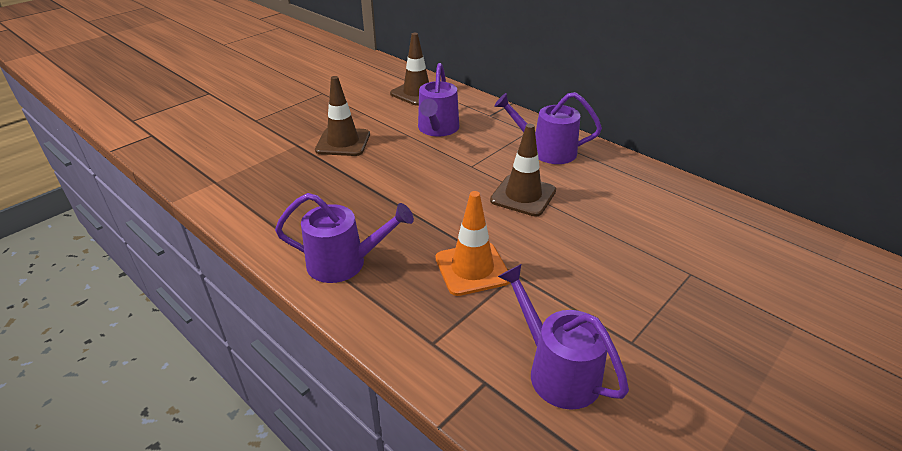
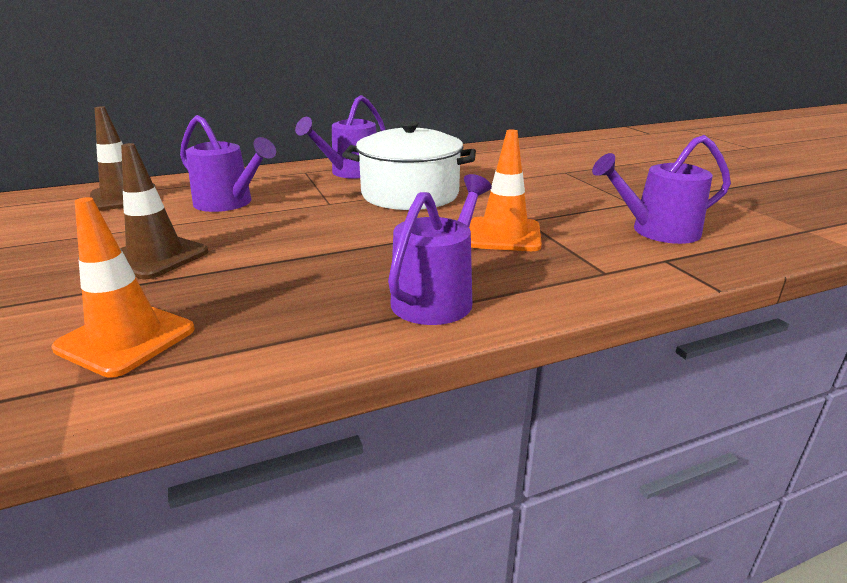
camera: 65 degrees left, 10 degrees down
(254, 176) = (126, 339): none -> orange traffic cone
(523, 195) = (410, 194): brown traffic cone -> white pot

